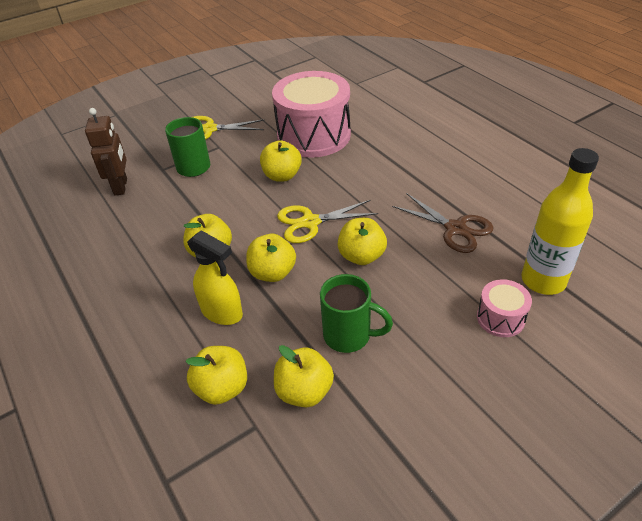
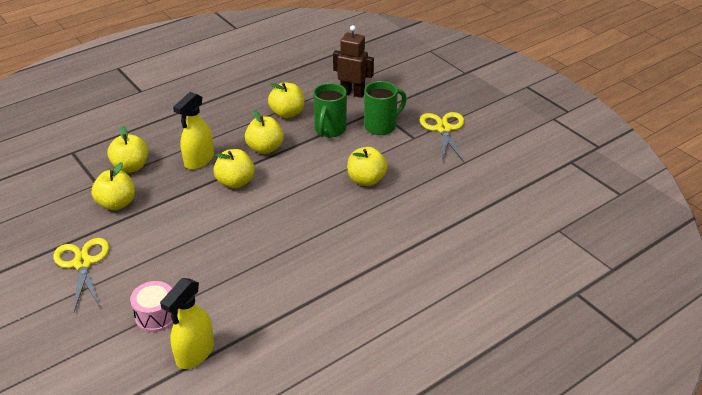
camera: 85 degrees right, 5 degrees down
(121, 187) = (352, 93): brown robot -> brown robot turned 150 degrees counterclockwise
(310, 222) = (296, 200): yellow scissors -> yellow scissors (83, 263)
(314, 135) = (437, 198): pink drum -> none
(349, 335) = (160, 225): green mug -> green mug (330, 130)
(361, 256) = (247, 232): yellow apple -> yellow apple (287, 113)
(455, 229) = (276, 297): brown scissors -> none
(543, 280) = (194, 353): yellow bottle -> yellow spray bottle

